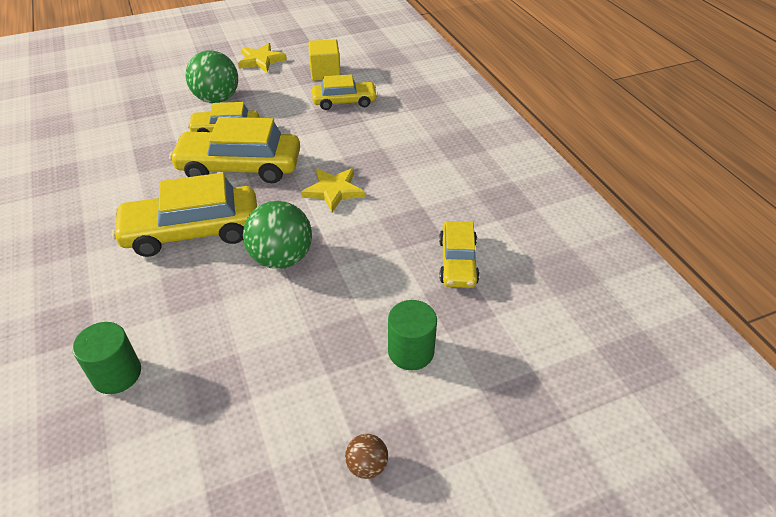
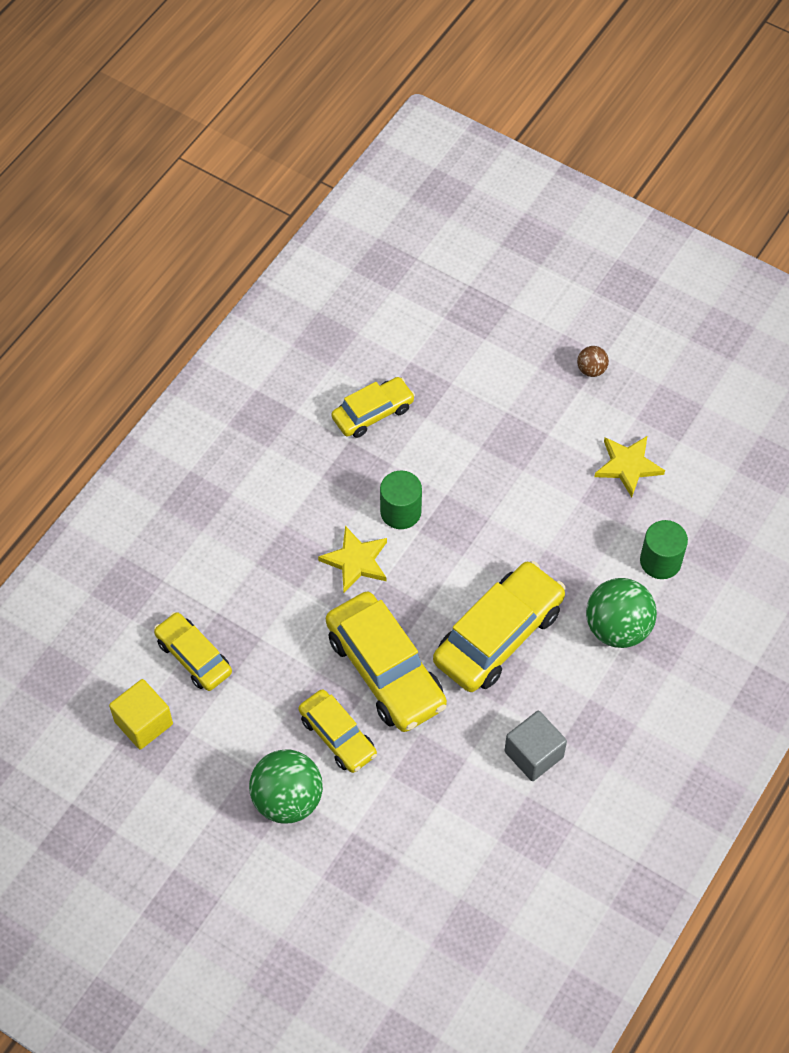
camera: 125 degrees left, 15 degrees up
(96, 202) = (534, 754): none -> grey cube
(192, 231) = (498, 635): yellow car -> yellow car turned 90 degrees counterclockwise
(261, 60) = (165, 823): yellow star -> yellow star (628, 466)
(281, 258) = (471, 540): green ball -> green ball (617, 628)
(411, 351) = (488, 395): green cylinder -> green cylinder (400, 512)

